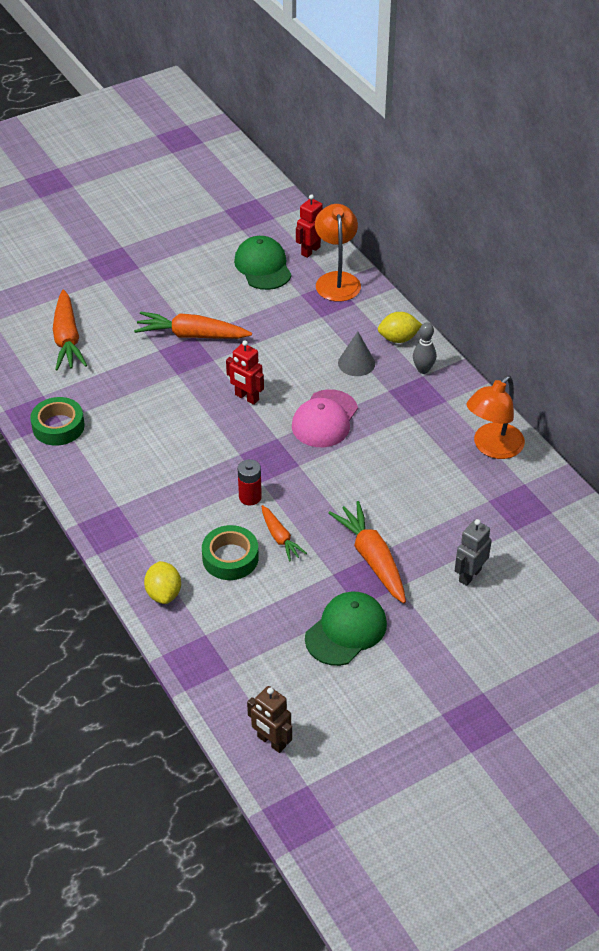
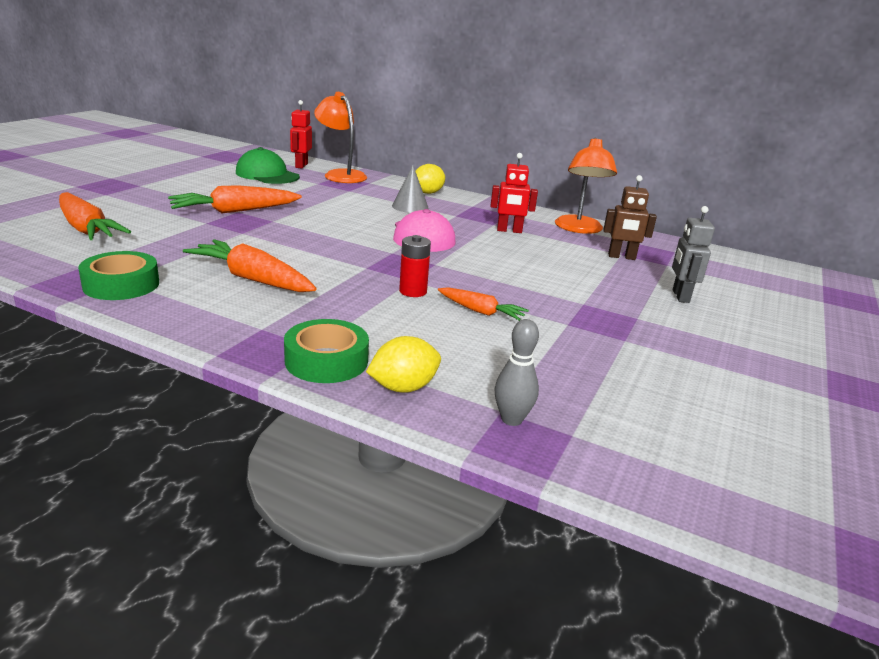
camera: 35 degrees left, 20 degrees down
(164, 593) = (403, 387): yellow lemon -> yellow lemon turned 75 degrees counterclockwise
(230, 558) = (447, 338): green tape -> green tape (326, 361)
(246, 397) = (332, 235): red robot -> red robot (509, 231)
(271, 741) = (725, 493): brown robot -> brown robot (621, 257)
(346, 630) = (643, 361): green cap -> none
(372, 558) = (587, 305): orange carrot -> orange carrot (253, 279)
(423, 370) = (468, 203): grey bowling pin -> grey bowling pin (511, 419)

